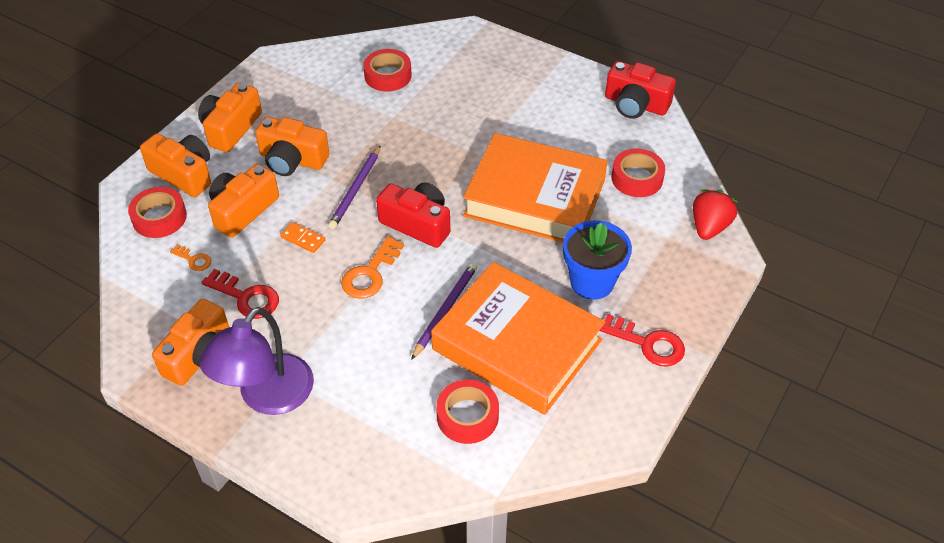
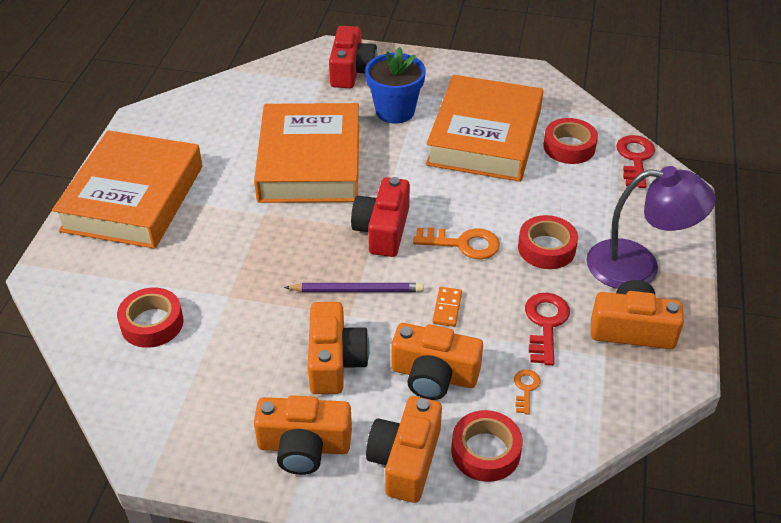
camera: 110 degrees left, 5 degrees down
(445, 310) = (475, 185): purple pencil -> none
(535, 83) = (133, 198): none -> orange book
(635, 104) = (149, 124): red camera -> red camera (351, 71)
(637, 178) = (257, 108): red tape -> red tape (546, 248)
(648, 343) = (441, 74): red key -> red key (635, 158)
(709, 227) = (300, 63): red strawberry -> none

